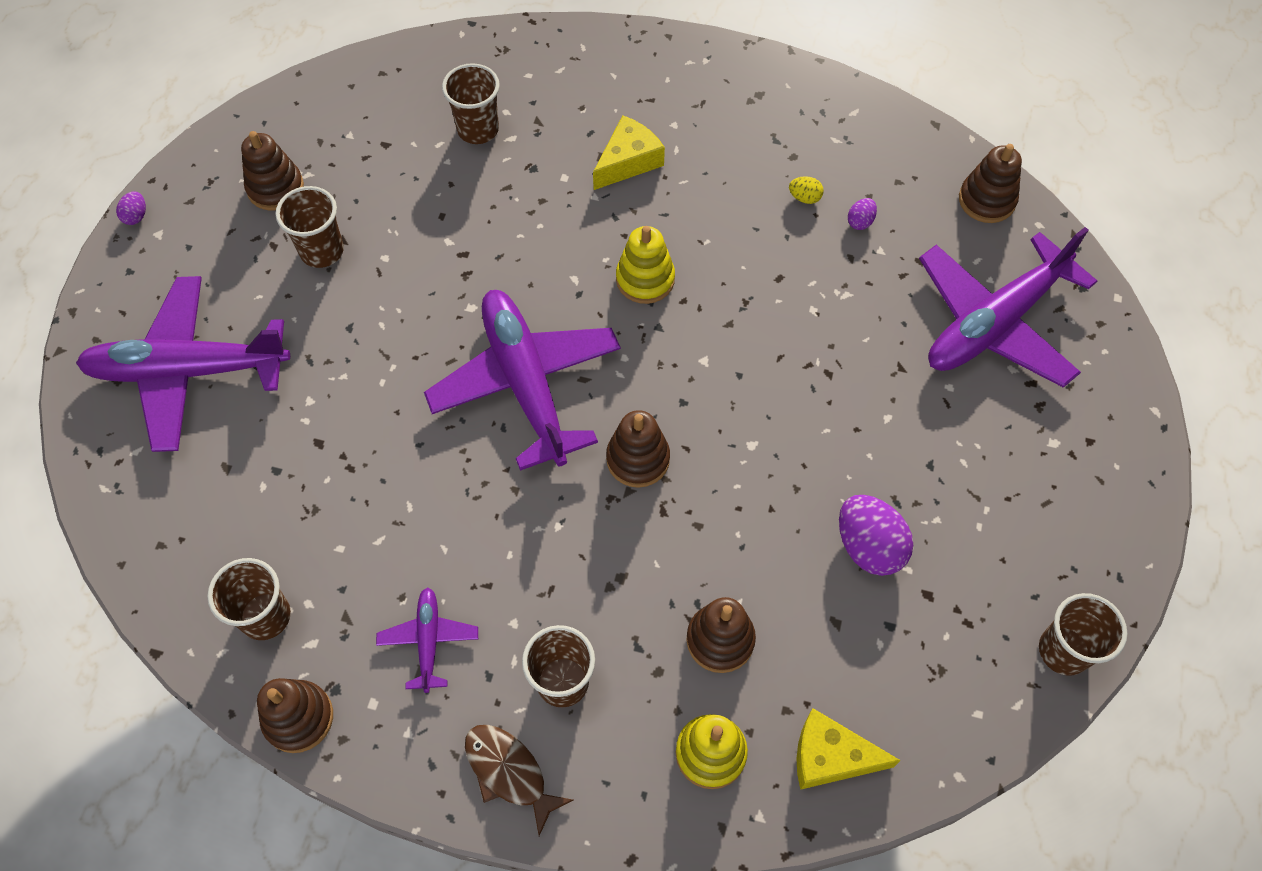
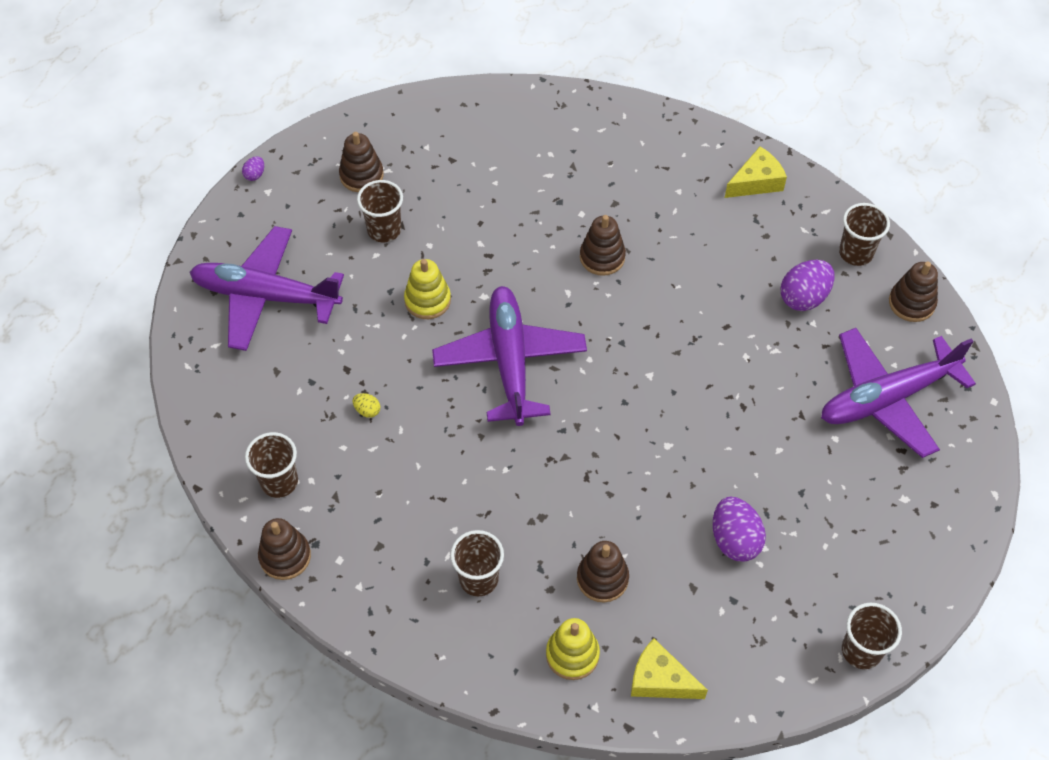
camera: 15 degrees right, 5 degrees down
(429, 640) = (390, 527): purple plane -> none
(478, 129) = (525, 163): brown cup -> brown cup (855, 253)
(509, 772) = (423, 631): brown fish -> none
(628, 161) = (634, 212): yellow cheese -> yellow cheese (756, 182)
(638, 459) = (578, 435): brown stacking toy -> brown stacking toy (602, 257)
(645, 279) = (622, 304): yellow stacking toy -> yellow stacking toy (427, 300)
(804, 198) = (765, 269): yellow egg -> yellow egg (367, 410)
(860, 221) = (804, 297): purple egg -> purple egg, size x2.12

